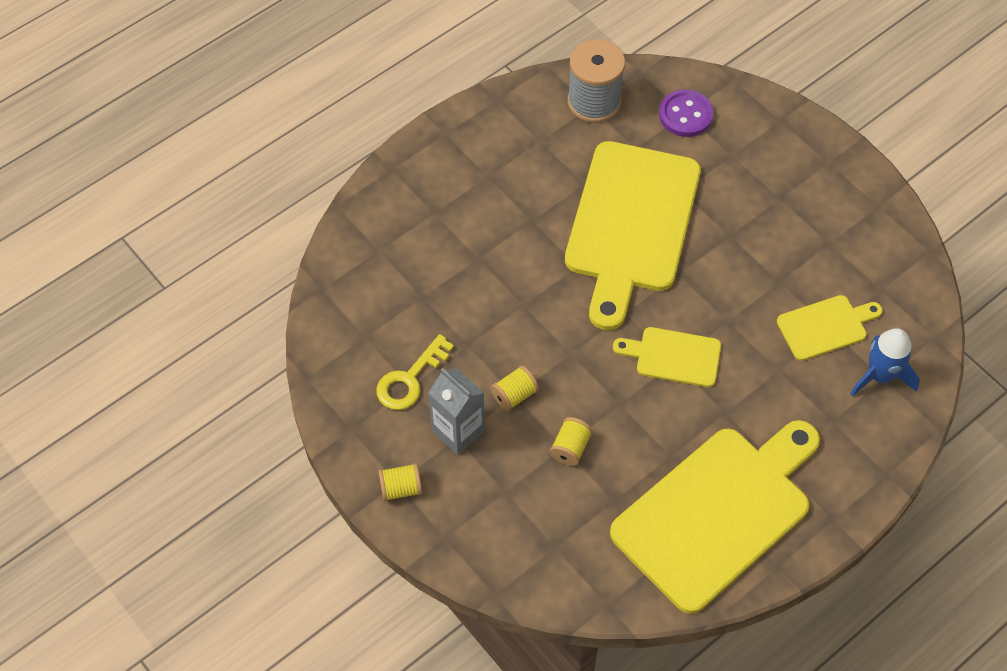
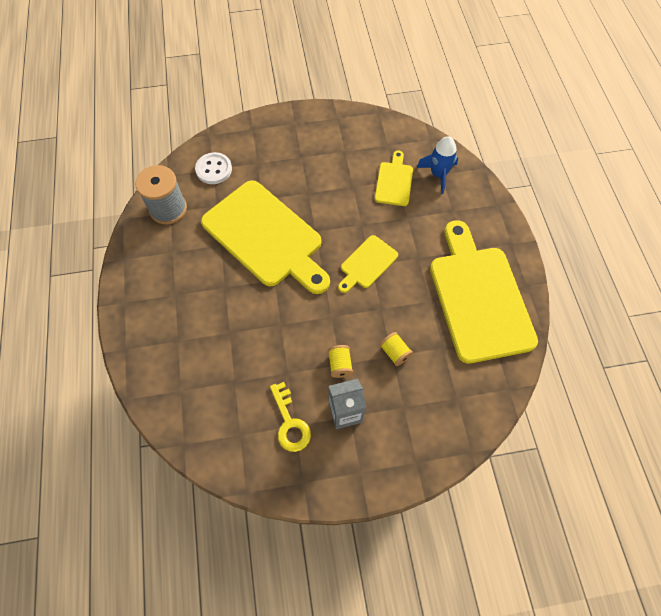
camera: 60 degrees left, 5 degrees up
(401, 488) = (366, 472): yellow spool -> none
(685, 115) = (214, 169): purple button -> white button

